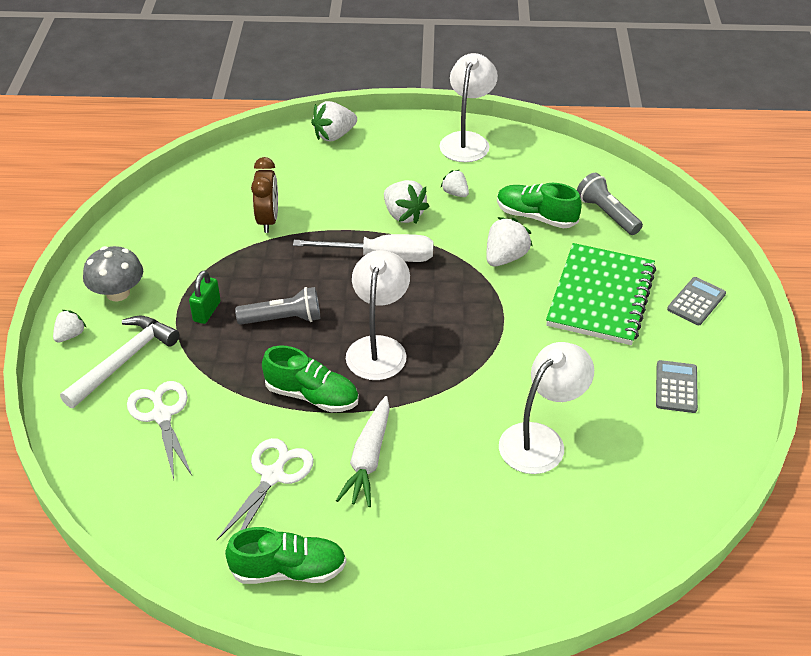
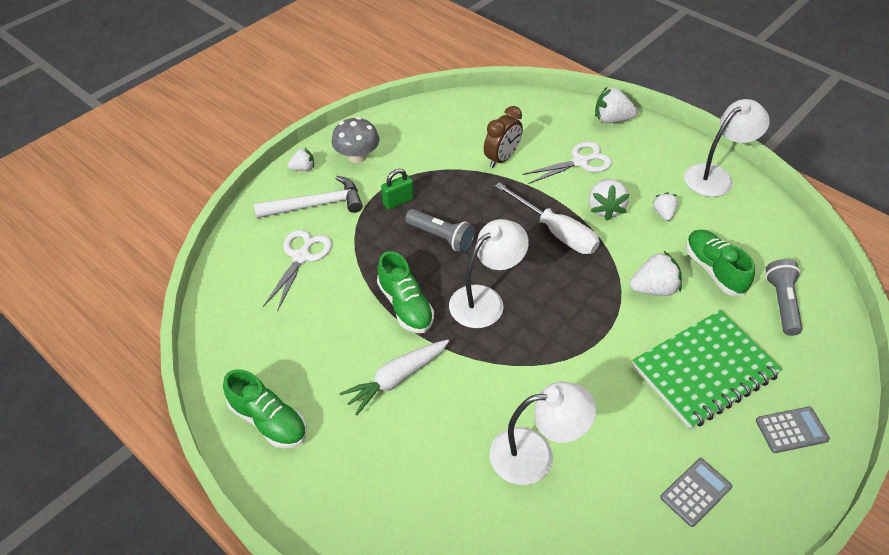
camera: 40 degrees right, 5 degrees up
(273, 476) = (324, 346): white scissors -> white scissors (580, 162)

